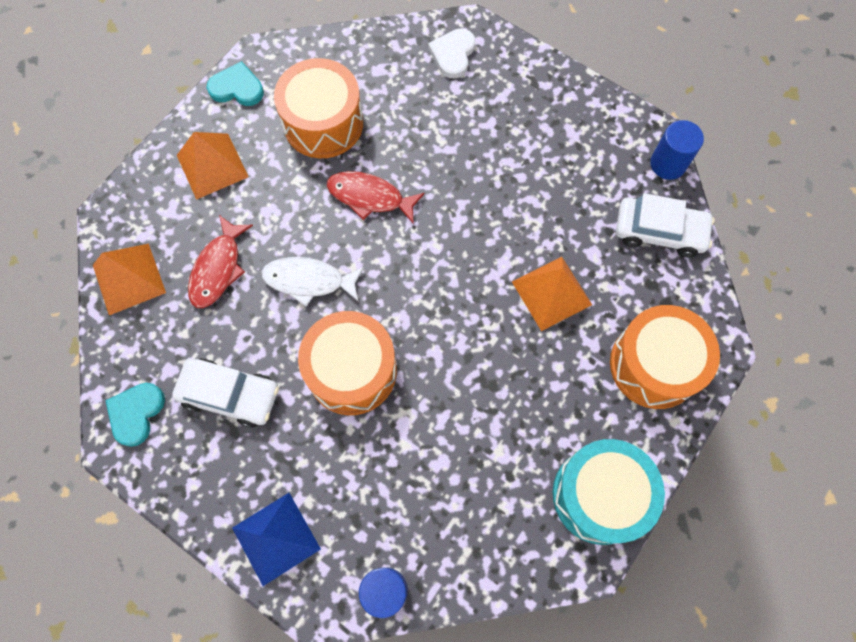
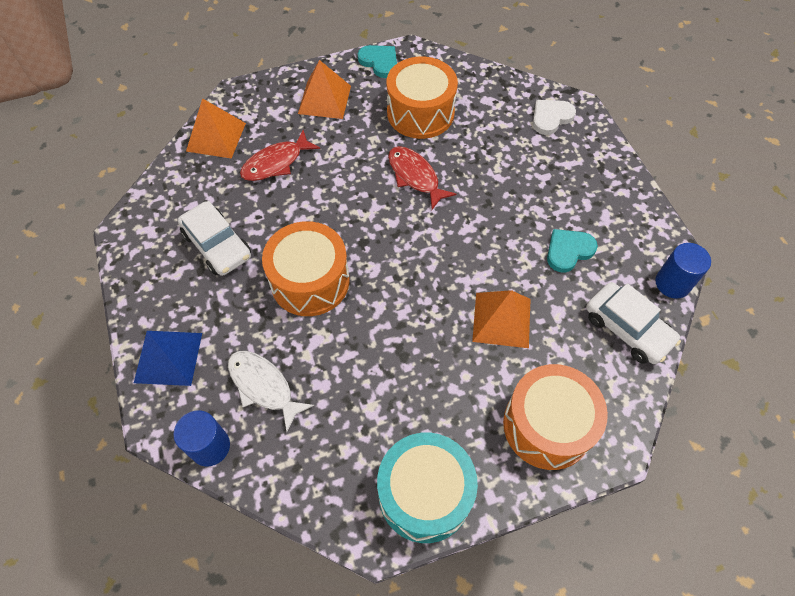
camera: 35 degrees right, 10 degrees down
(136, 413) = (151, 219): turquoise heart -> turquoise heart (568, 251)
(309, 281) = (329, 205): white fish -> white fish (263, 386)

